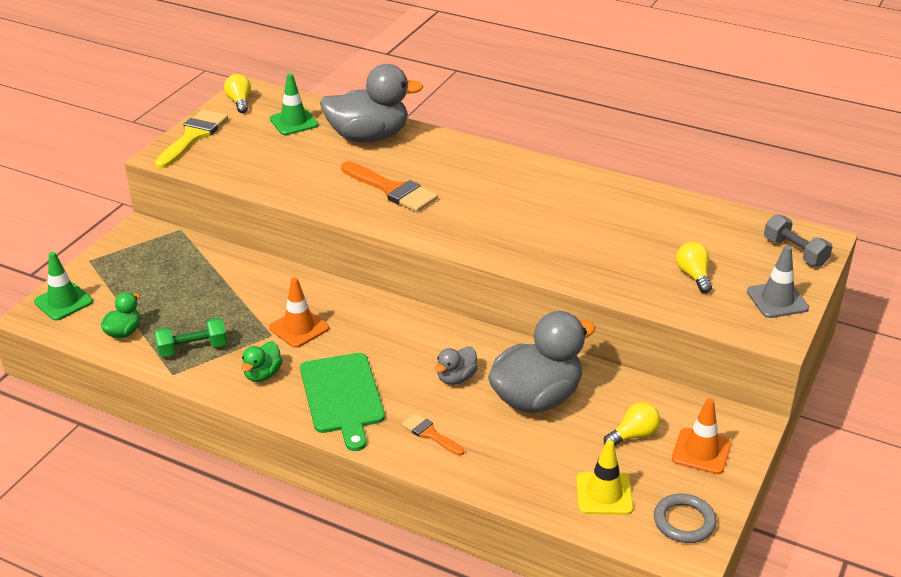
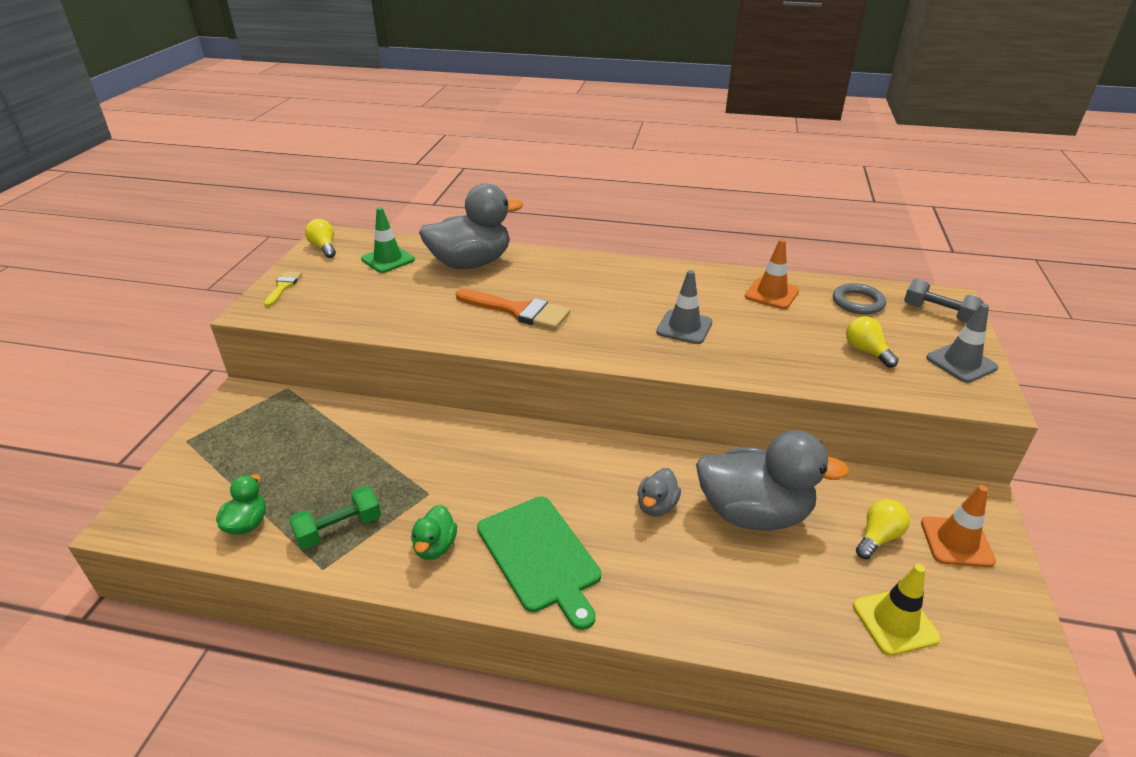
camera: 15 degrees left, 0 degrees up
(63, 302) = (162, 498): green traffic cone -> none
(193, 136) = (283, 287): yellow brush -> yellow brush, size x0.54
(299, 328) = (457, 479): orange traffic cone -> orange traffic cone (771, 294)
(430, 434) = (662, 585): orange brush -> none
(536, 228) = (684, 327): none -> grey traffic cone
(536, 398) = (753, 513): grey duck -> grey duck turned 60 degrees clockwise
(684, 521) = (1001, 639): grey ring -> grey ring (858, 302)

